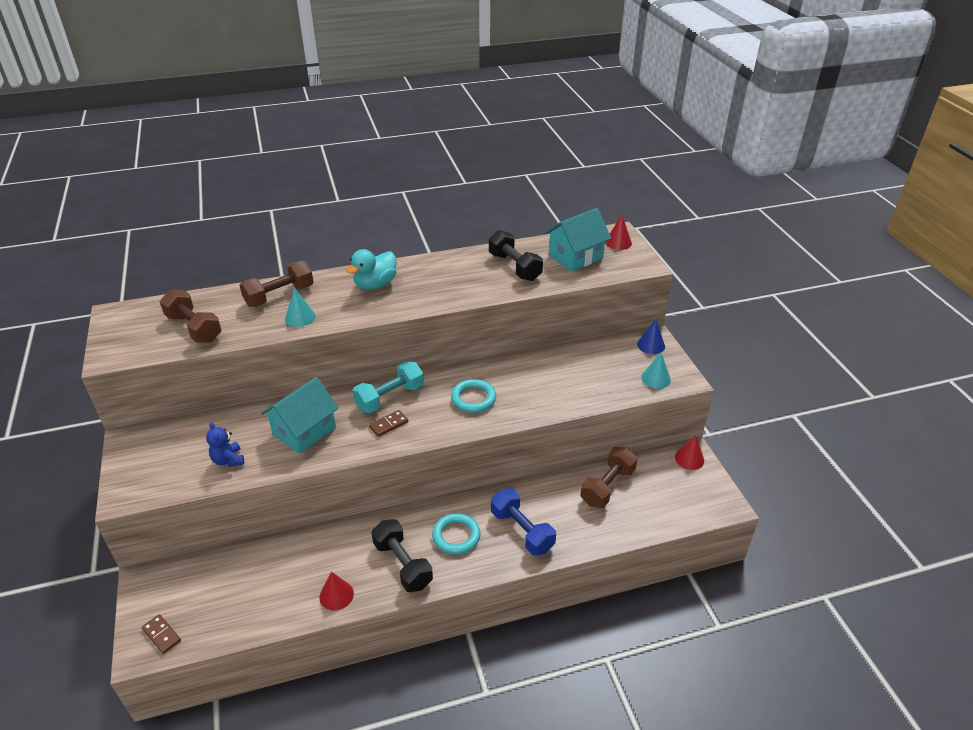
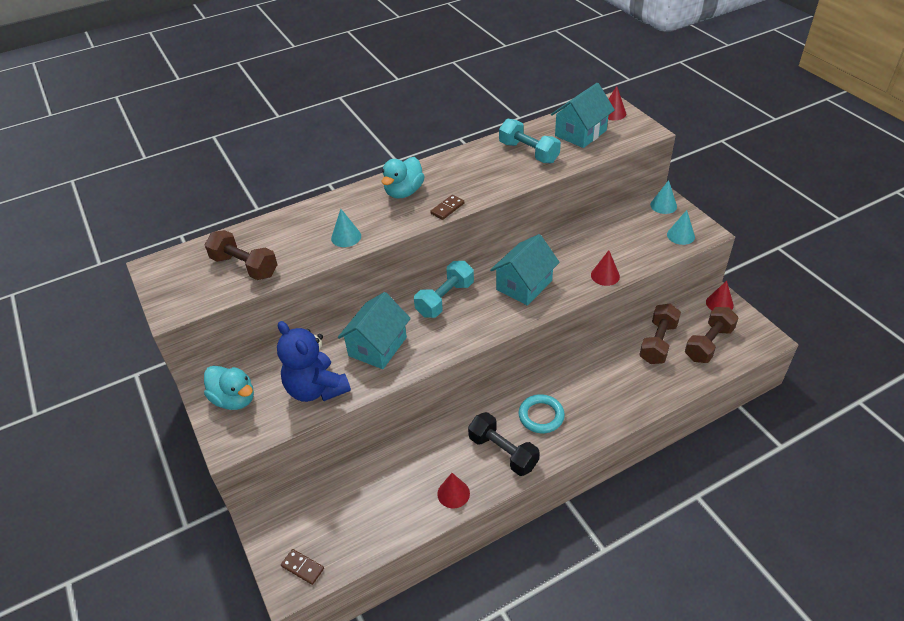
camera: 10 degrees left, 5 degrees up
(149, 454) = (234, 399): none -> turquoise duck
(228, 460) = (316, 389): blue teddy bear -> blue teddy bear, size x1.94
(279, 295) = (314, 219): brown dumbbell -> brown dumbbell (708, 344)
(389, 424) = (456, 325): brown domino -> brown domino (447, 208)
(473, 398) = (524, 285): turquoise ring -> turquoise house
(514, 267) = (528, 152): black dumbbell -> turquoise dumbbell
(522, 531) = (598, 398): blue dumbbell -> none
(559, 404) = (605, 275): none -> red cone
(651, 345) = (663, 205): blue cone -> turquoise cone

